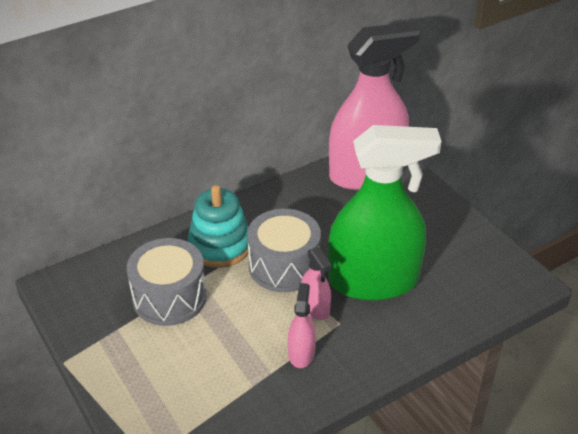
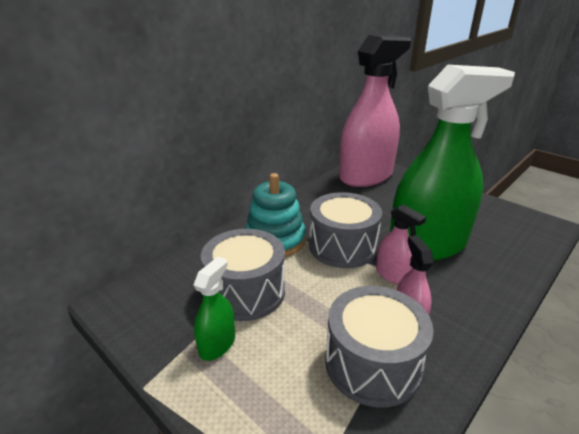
camera: 15 degrees left, 10 degrees down
(128, 340) = (217, 344): none -> green spray bottle
(246, 383) = (372, 363): none -> grey drum

